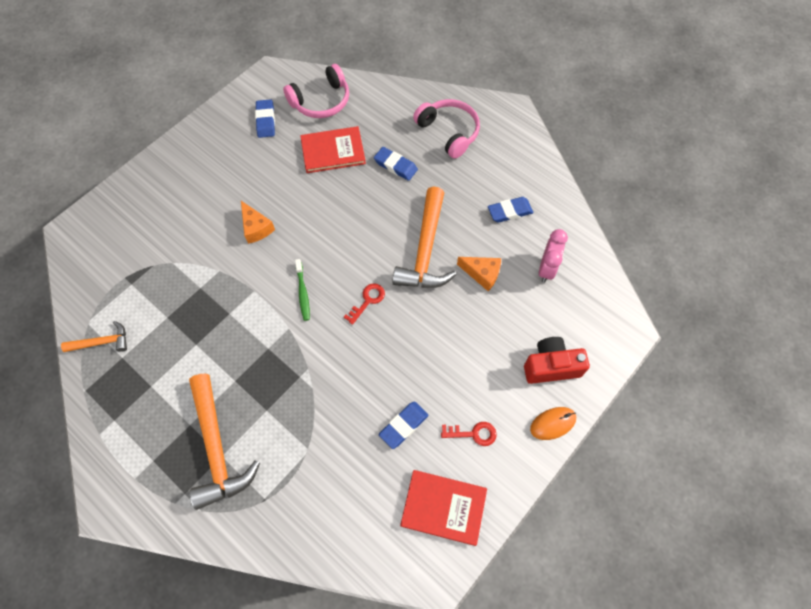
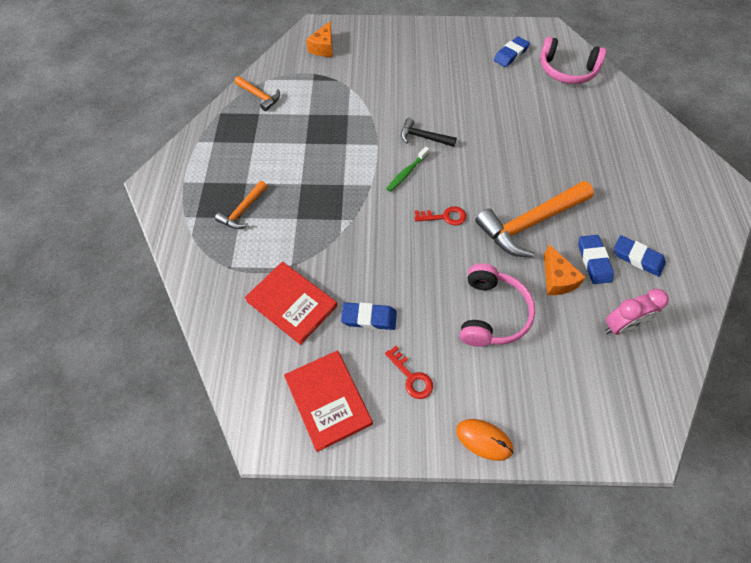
camera: 50 degrees right, 5 degrees down
(217, 448) = (243, 210): orange hammer -> orange hammer, size x0.51
(256, 228) = (425, 110): orange cheese -> orange cheese (323, 47)
(281, 252) = (423, 137): none -> black hammer
(333, 151) = (537, 107): red book -> red book (291, 303)
(395, 166) = (575, 151): blue eraser -> blue eraser (593, 261)
(449, 132) = (650, 163): pink headphones -> pink headphones (492, 313)
(551, 366) = (535, 398): red camera -> none

